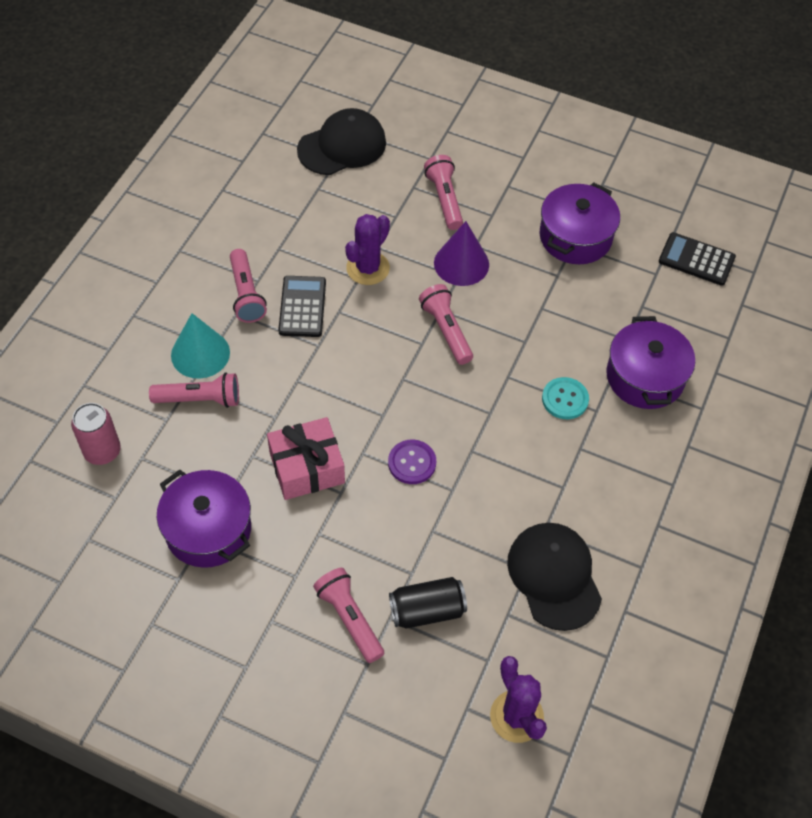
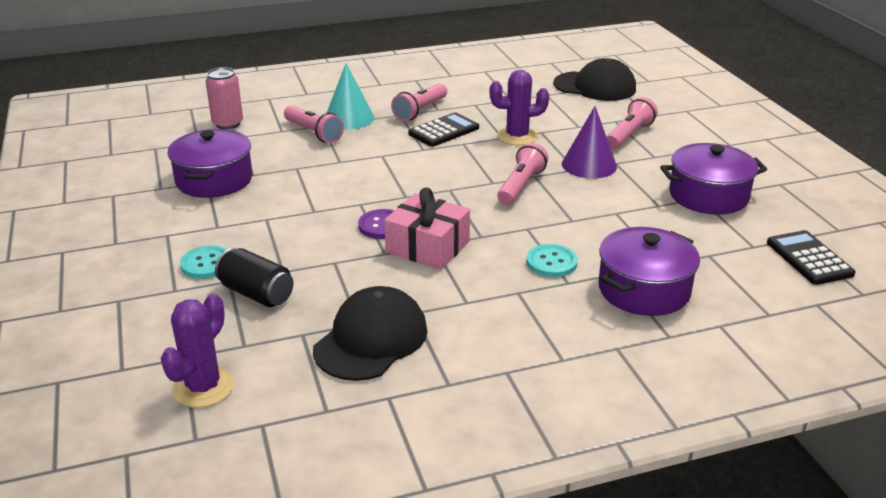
camera: 50 degrees right, 25 degrees down
(307, 467) = (315, 190): pink gift -> pink gift (427, 247)
(349, 618) = (207, 264): pink flashlight -> turquoise button

